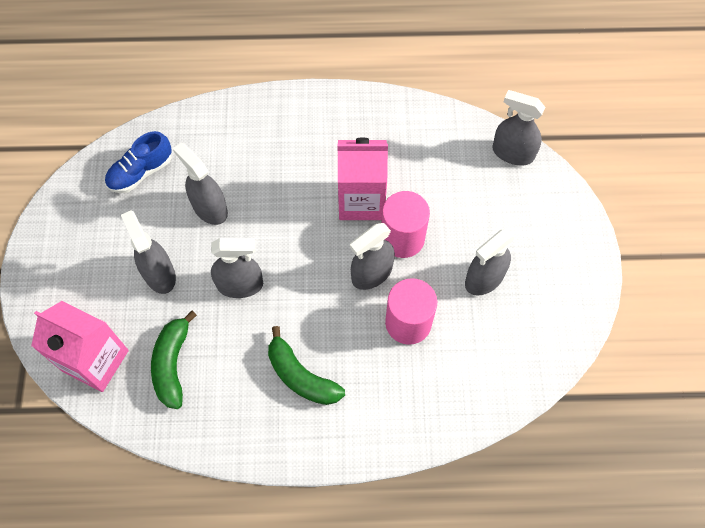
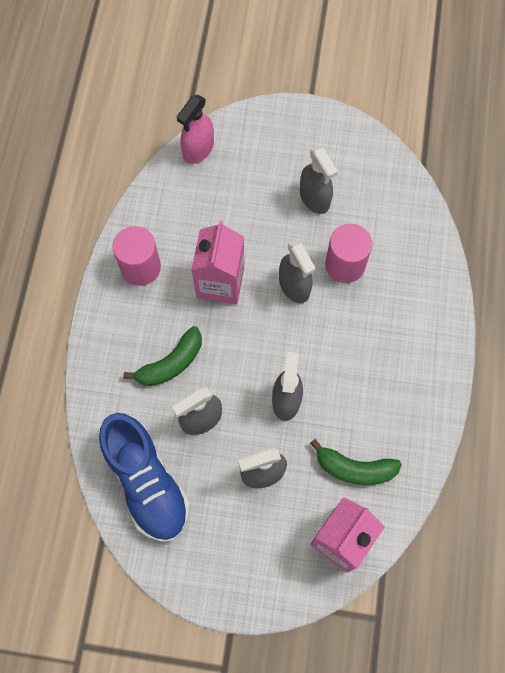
camera: 80 degrees left, 5 degrees up
(141, 172) = (147, 482): blue shoe -> blue shoe, size x1.73
(301, 376) = (381, 359): green banana -> green banana (171, 363)
(402, 238) = (265, 255): pink cylinder -> pink cylinder (140, 267)
(512, 153) = (198, 149): grey spray bottle -> pink spray bottle

